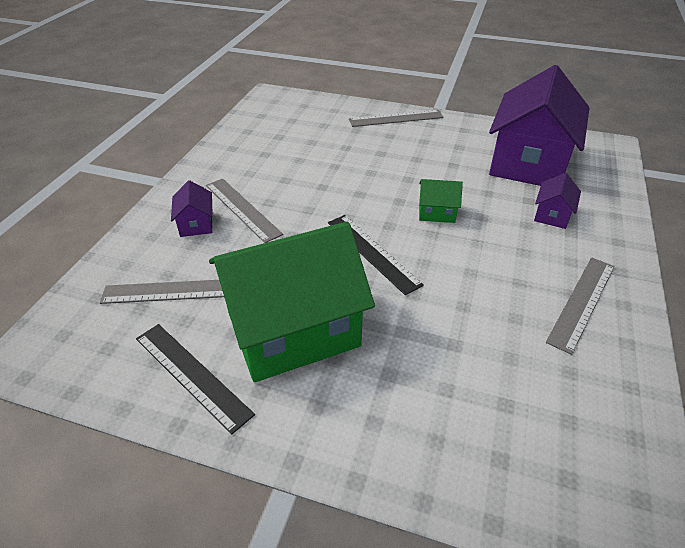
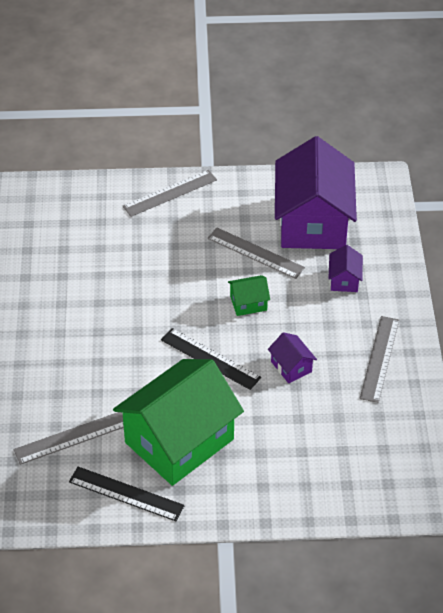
camera: 20 degrees left, 5 degrees up
(196, 224) = (47, 372): purple house -> purple house (291, 367)
(242, 209) = (79, 345): grey ruler -> grey ruler (255, 253)

